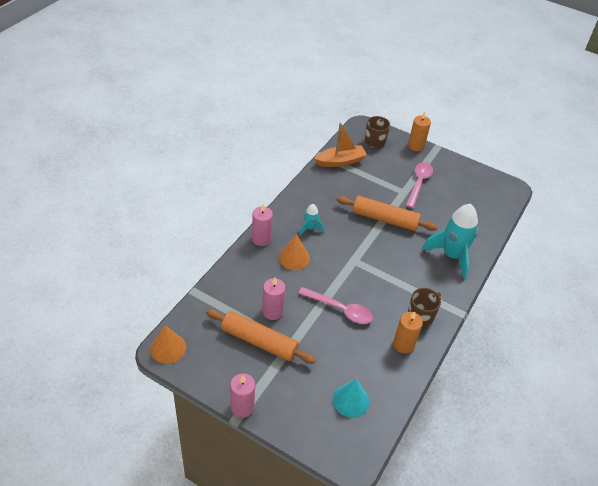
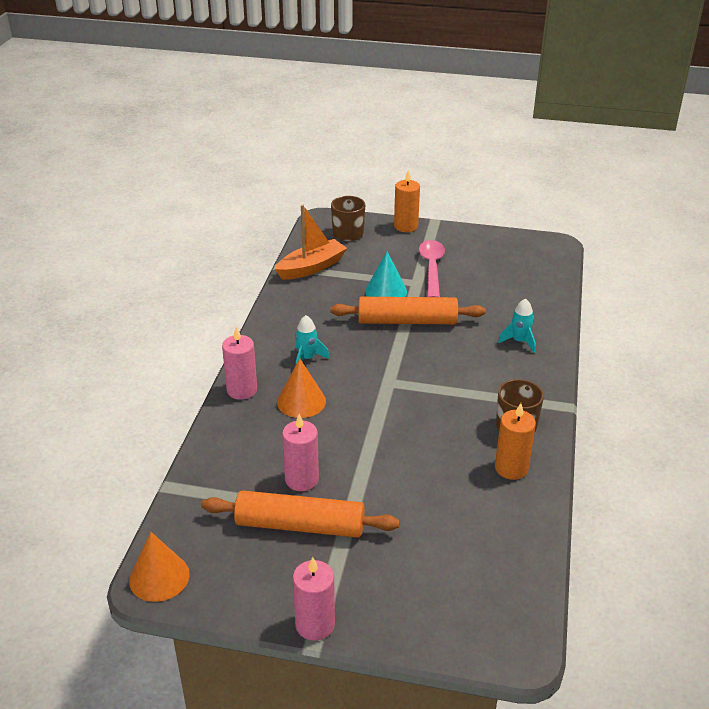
camera: 15 degrees left, 10 degrees down
(340, 309) = (400, 449): pink spoon -> none
(351, 400) = (473, 563): turquoise cone -> turquoise cone (385, 291)
(452, 256) = (519, 341): turquoise rocket -> turquoise rocket, size x0.48

